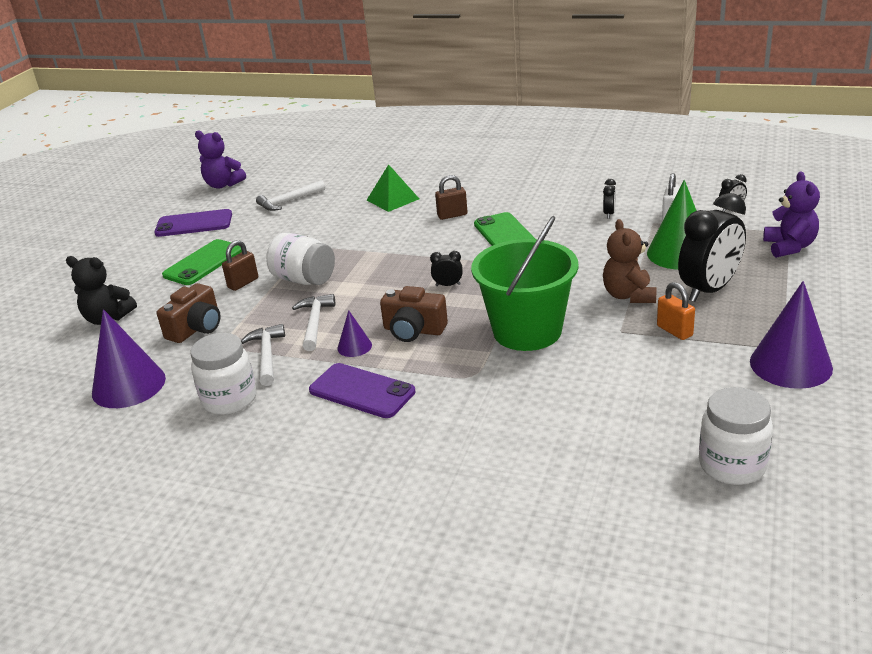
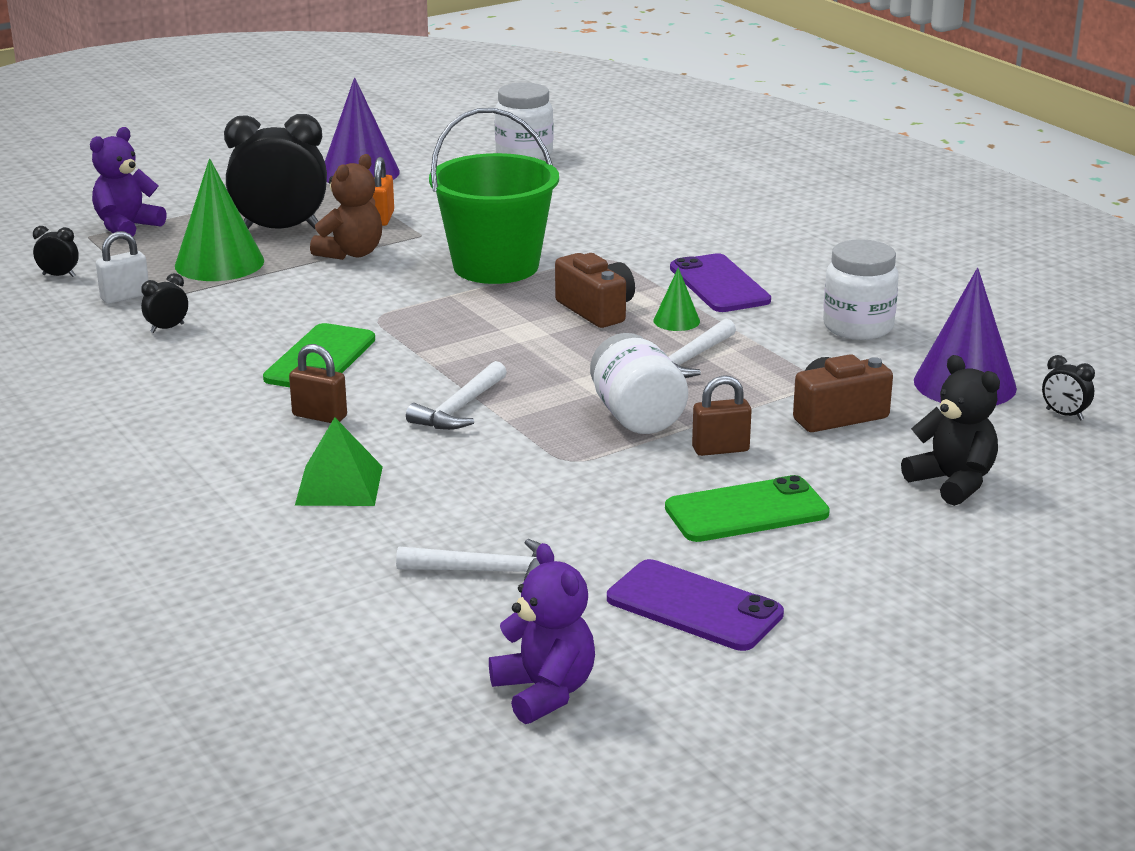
camera: 145 degrees left, 5 degrees down
(267, 355) = (779, 350): white hammer -> white hammer (459, 408)
(354, 346) = (676, 321): purple cone -> green cone
(448, 285) = (488, 335): black clock -> black clock (1064, 415)

